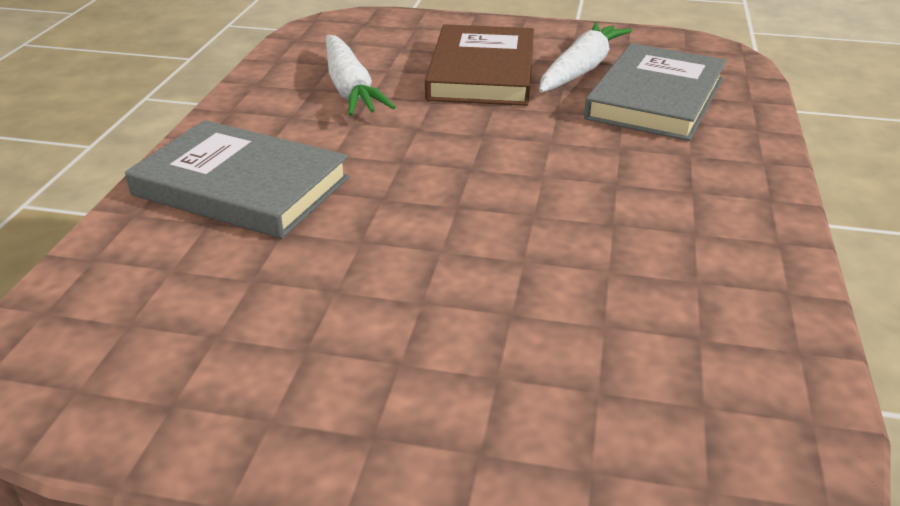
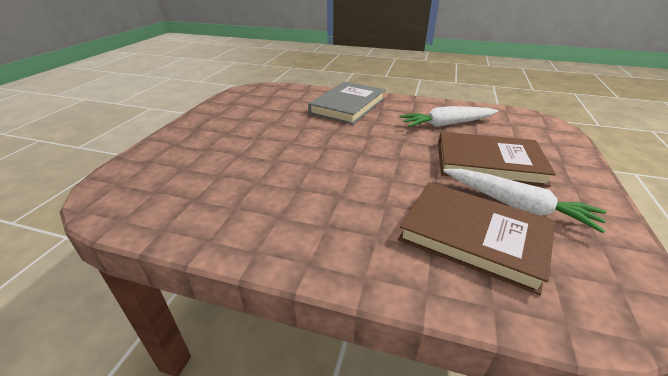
camera: 95 degrees right, 0 degrees up
(655, 98) = (473, 237): grey book -> brown book

